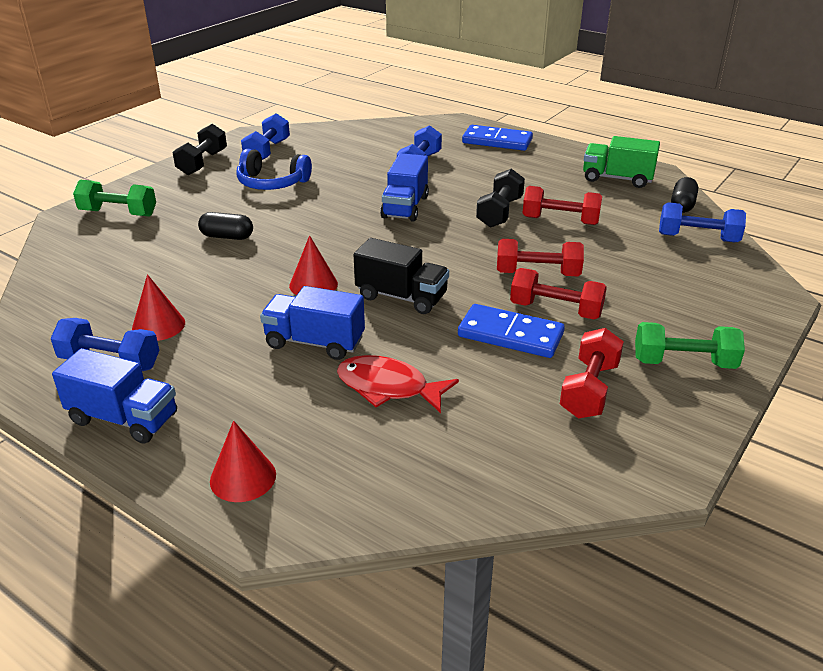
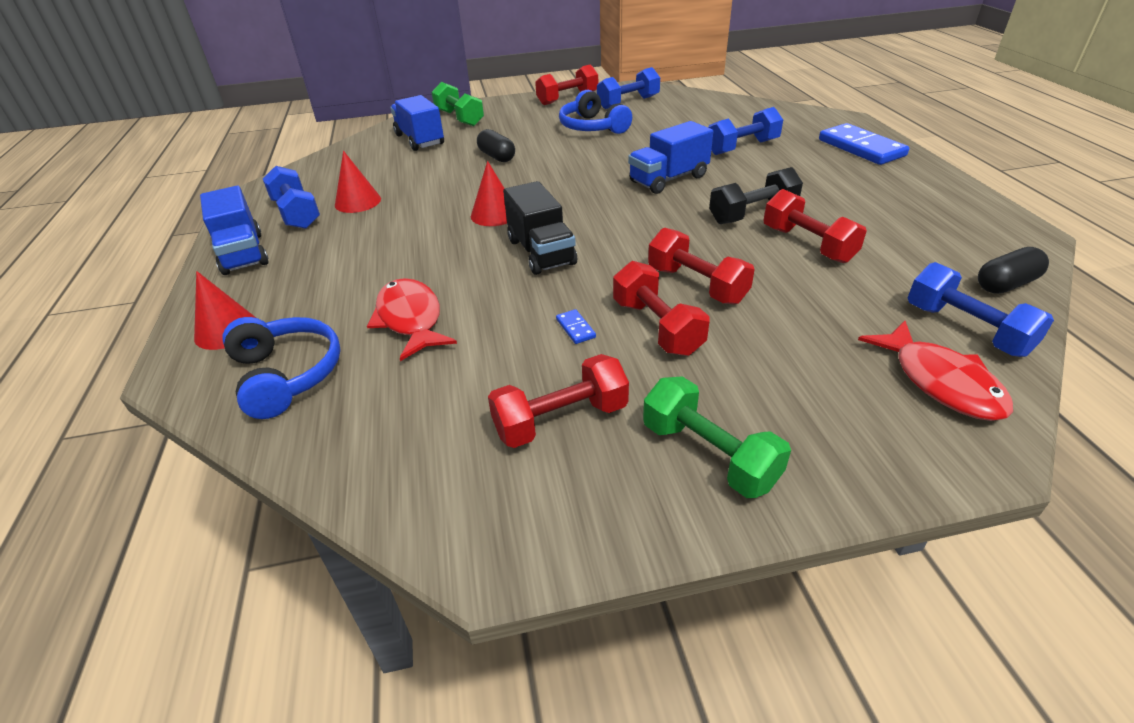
camera: 45 degrees right, 5 degrees up
(202, 163) = (567, 99): black dumbbell -> red dumbbell
(315, 342) = (423, 258): blue truck -> blue truck (420, 140)
(364, 473) = (287, 375): none -> blue headphones
(510, 335) = (575, 328): blue domino -> blue domino, size x0.40
(617, 179) = (955, 226): green truck -> none
(722, 271) = (940, 382): none -> red fish

